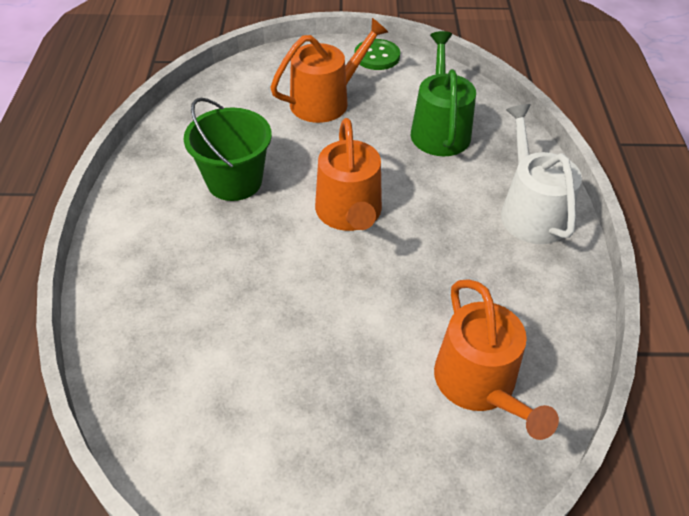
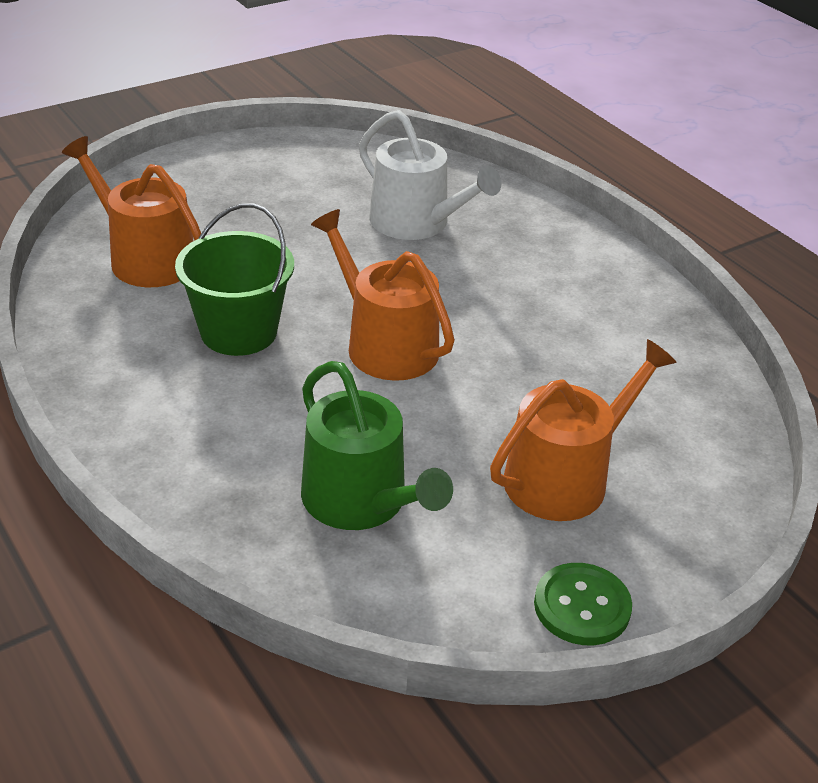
camera: 145 degrees right, 10 degrees down
(234, 181) = (546, 327): green bucket -> green bucket (238, 332)
(326, 101) = (565, 477): orange watering can -> orange watering can turned 150 degrees counterclockwise
(530, 211) = (162, 432): white watering can -> white watering can (417, 223)

